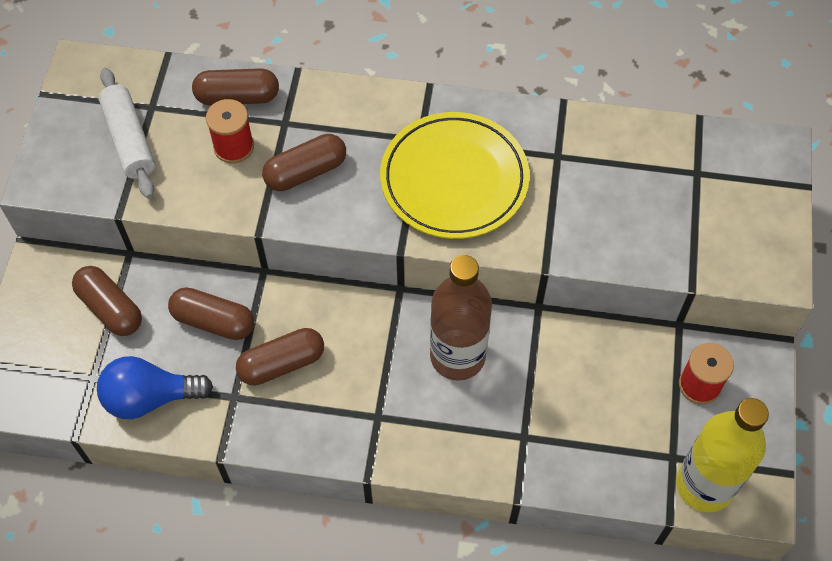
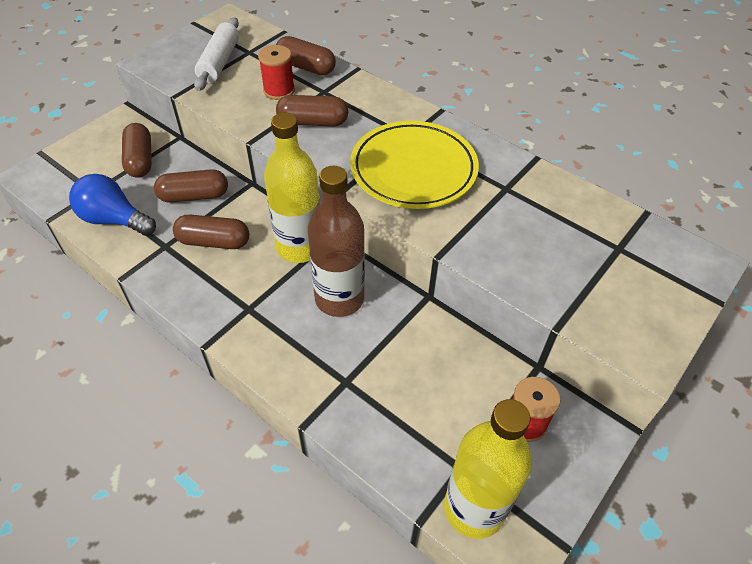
camera: 30 degrees right, 10 degrees down
(213, 321) = (194, 196): brown capsule -> brown capsule turned 60 degrees counterclockwise
(375, 321) = (299, 247): none -> yellow bottle

